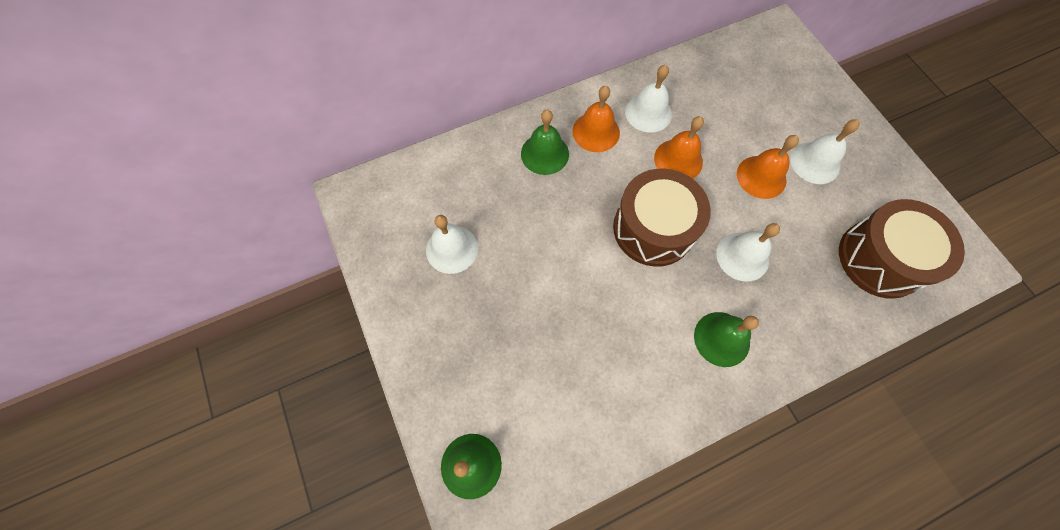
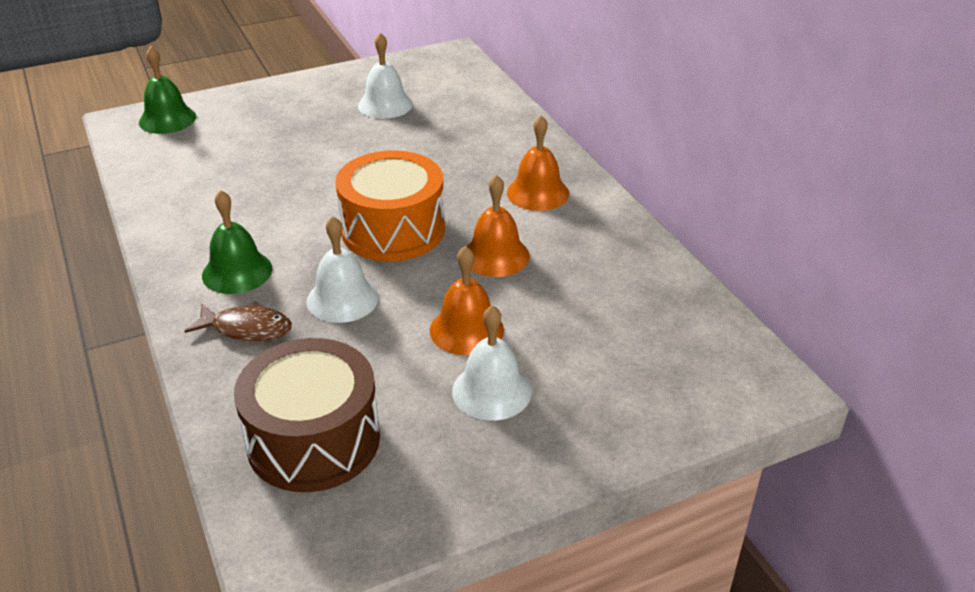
camera: 90 degrees right, 30 degrees down
(544, 153) = (503, 157): green bell -> none
(648, 112) = (573, 235): white bell -> none
(653, 228) = (393, 230): brown drum -> orange drum
(787, 318) = (247, 329): none -> brown fish

